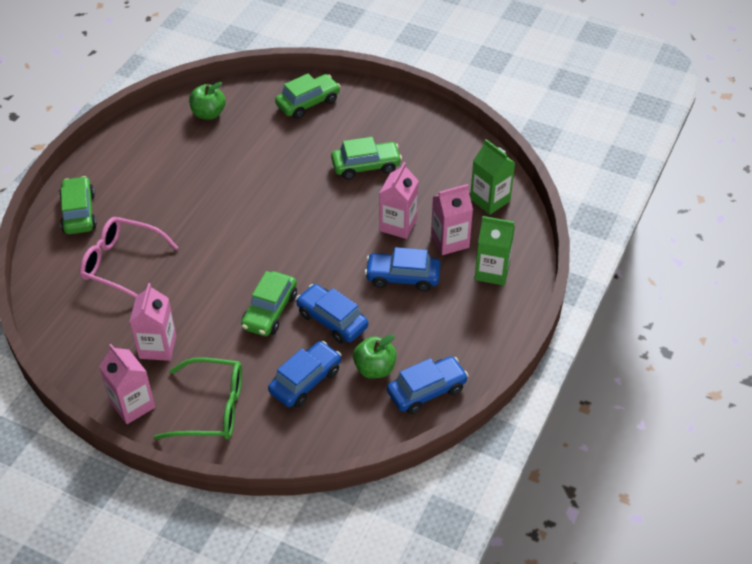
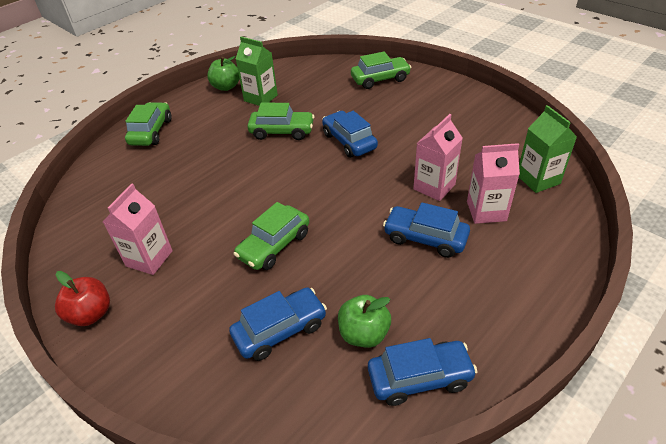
camera: 20 degrees right, 5 degrees down
(121, 264) = (161, 177): pink glasses -> none
(132, 405) = (91, 314): pink carton -> red apple
(208, 114) = (293, 77): green apple -> green apple (226, 87)
(212, 408) = (166, 338): green glasses -> none
(332, 320) = (334, 268): blue car -> blue car (349, 141)
(366, 166) = (417, 132): green car -> green car (282, 131)
(492, 271) = (529, 251): green carton -> green carton (260, 98)

